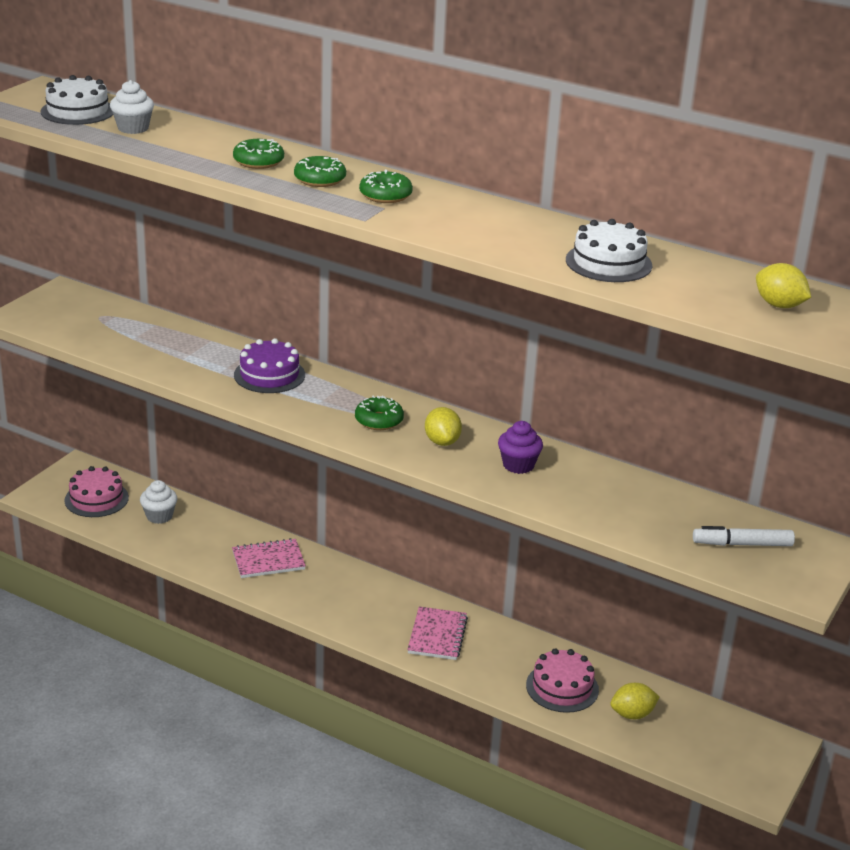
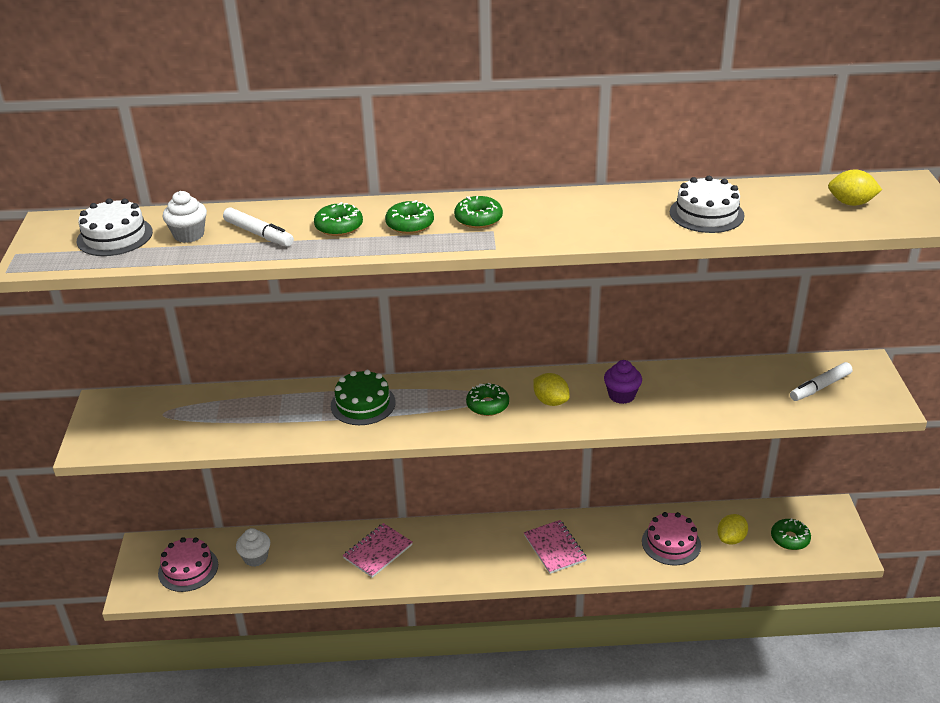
camera: 30 degrees left, 5 degrees up
(187, 145) = (259, 234): none -> white marker
(269, 375) = (363, 404): purple cake -> green cake
(699, 745) = (790, 539): none -> green donut

